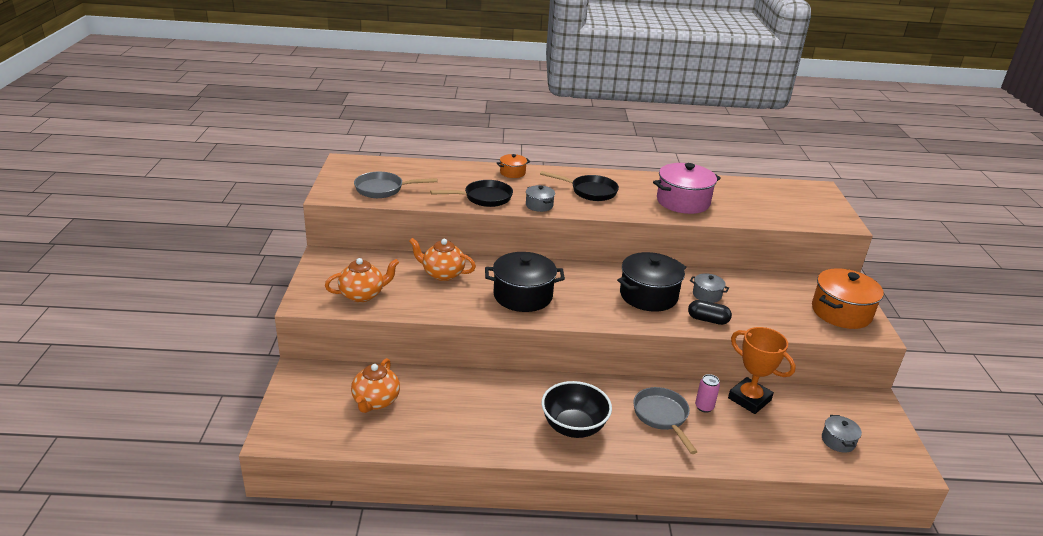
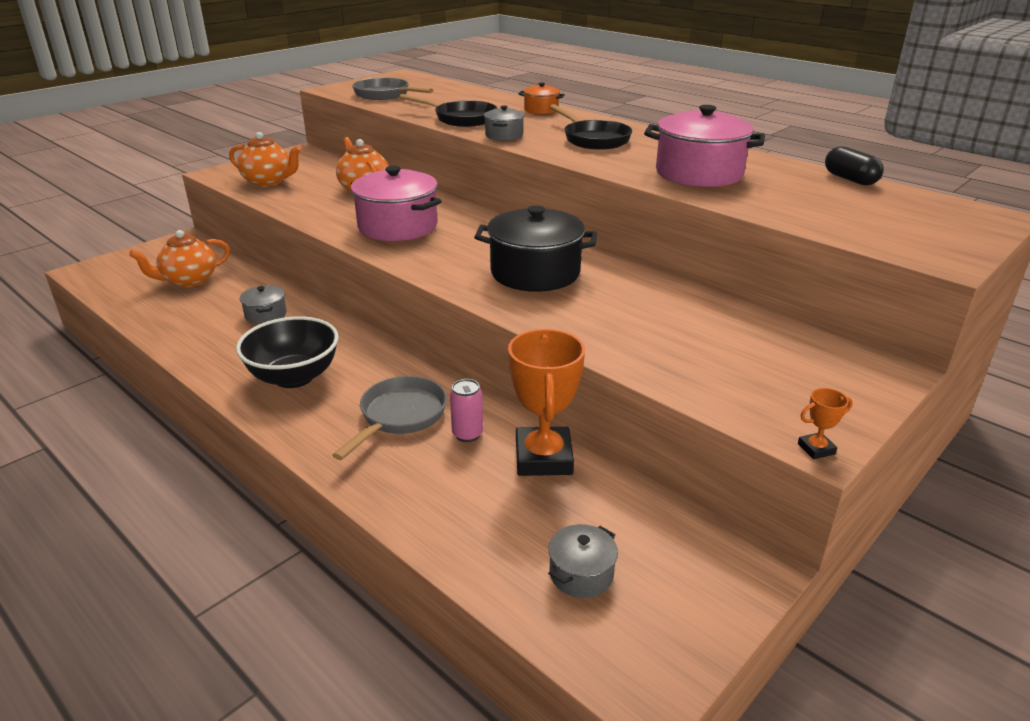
camera: 45 degrees right, 0 degrees up
(523, 296) = (397, 226): black pot -> pink pot
(707, 295) = (615, 299): grey pot -> grey pot (266, 315)
(708, 320) = (560, 320): black capsule -> black capsule (850, 179)
(841, 312) = (802, 395): orange pot -> none
(878, 335) = (816, 449): none -> orange trophy

